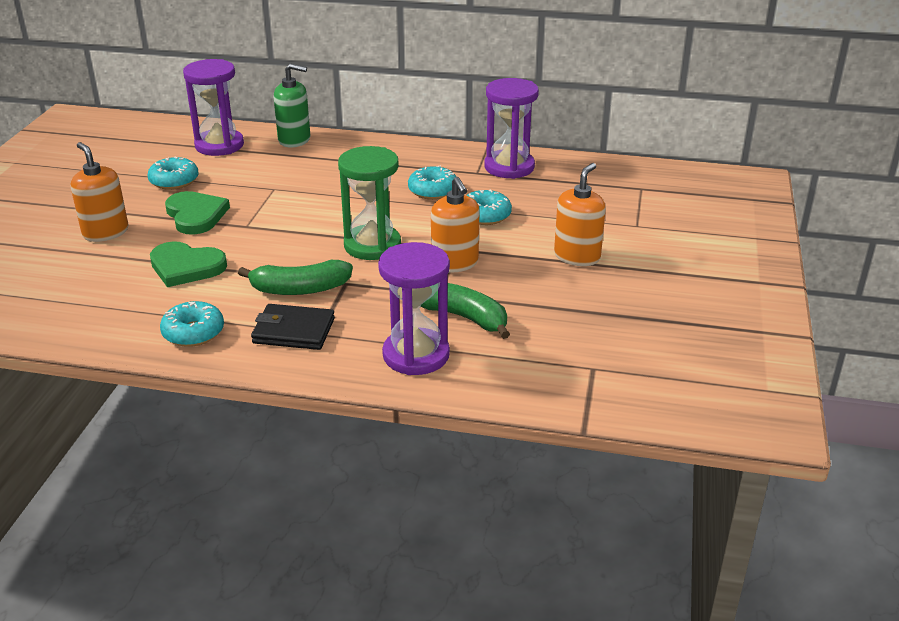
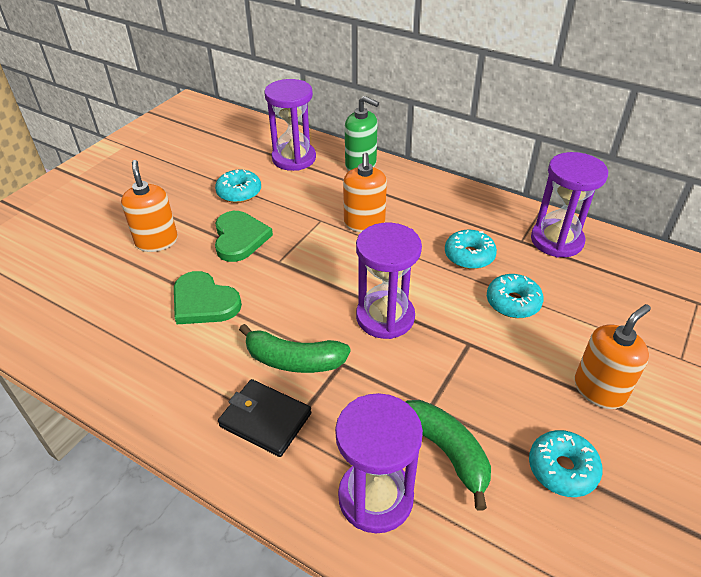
camera: 20 degrees right, 10 degrees up
(193, 332) = (173, 394): turquoise donut -> turquoise donut (562, 469)
(372, 245) = (385, 317): green hourglass -> purple hourglass
(455, 263) = (461, 364): orange soap dispenser -> orange soap dispenser (364, 223)

